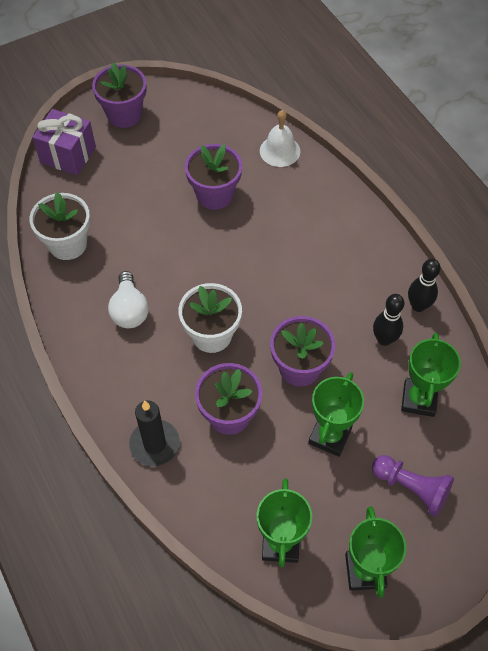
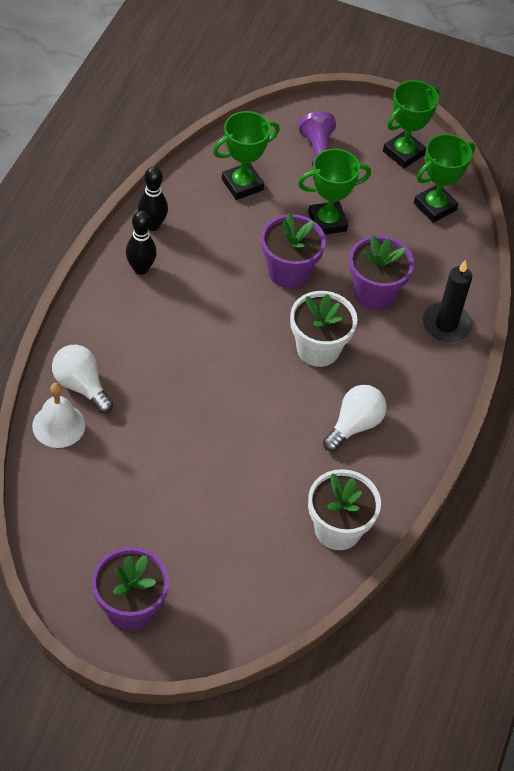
camera: 135 degrees left, 5 degrees down
(68, 155) = (234, 619): purple gift -> none
(214, 195) = (166, 445): purple flower pot -> none
(300, 178) = (81, 386): none -> white light bulb
(384, 339) = (208, 231): black bowling pin -> black bowling pin (140, 269)

